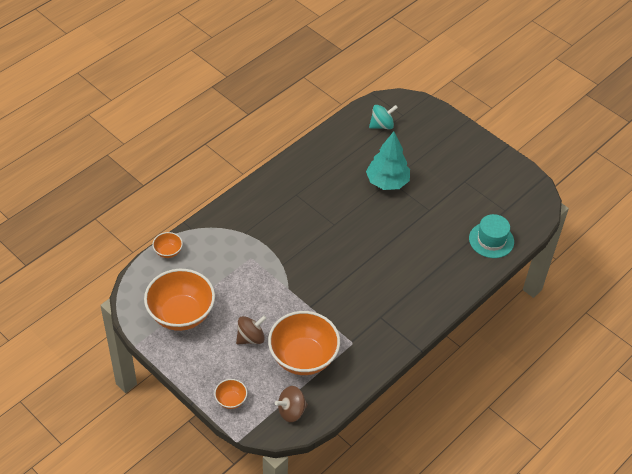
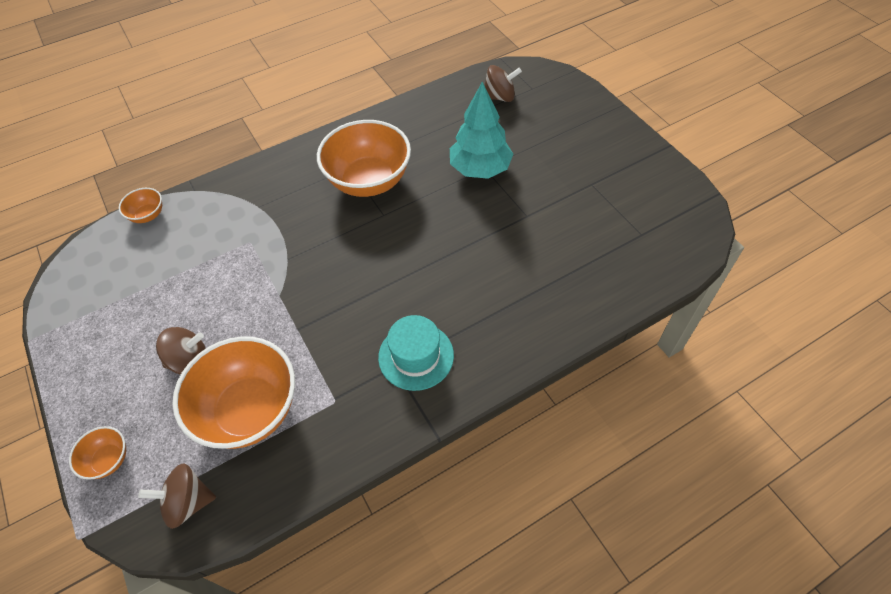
camera: 20 degrees right, 5 degrees up
(181, 314) = (115, 306): orange bowl -> orange bowl (369, 181)
(382, 125) = (499, 97): turquoise spinning top -> brown spinning top
(491, 240) = (608, 275): turquoise hat -> turquoise hat (416, 356)

